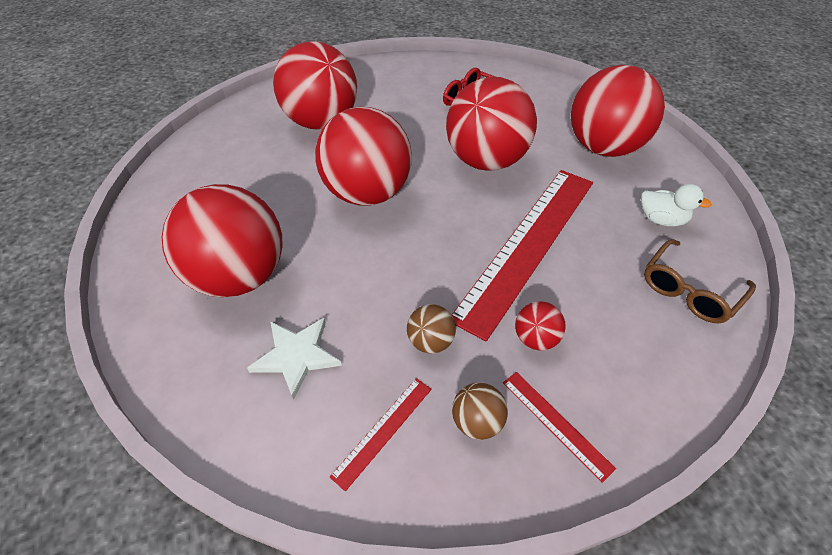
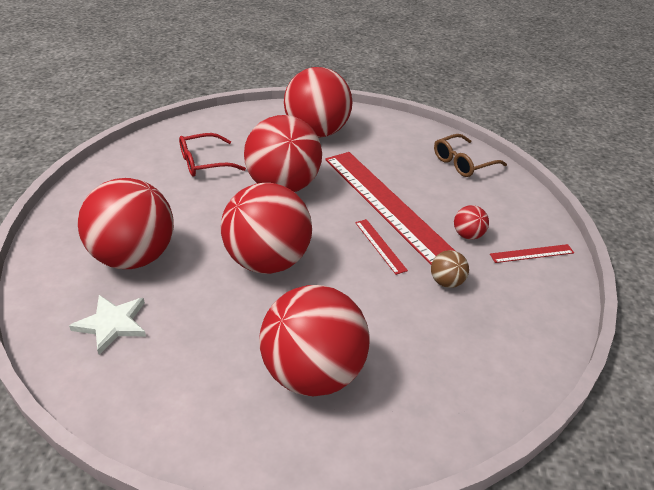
camera: 65 degrees left, 10 degrees down
(296, 356) = (423, 358): white star -> white star (112, 324)
(383, 431) = (509, 330): red ruler -> red ruler (380, 246)
(477, 422) = (518, 285): brown ball -> none
(661, 220) = (402, 144): white duck -> none
(689, 290) = (463, 163): brown glasses -> brown glasses turned 75 degrees clockwise

